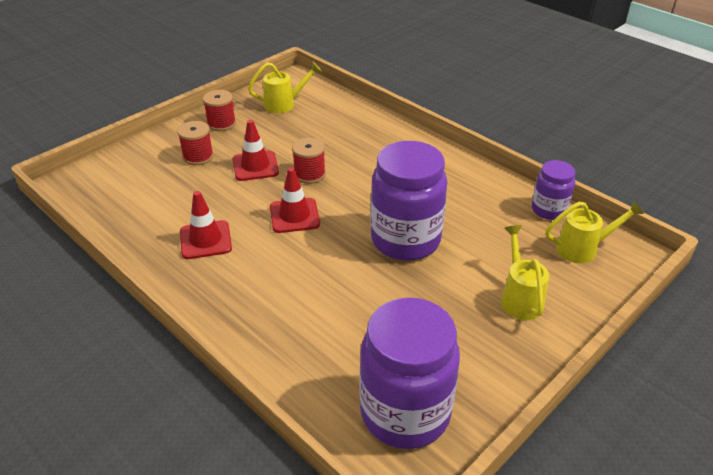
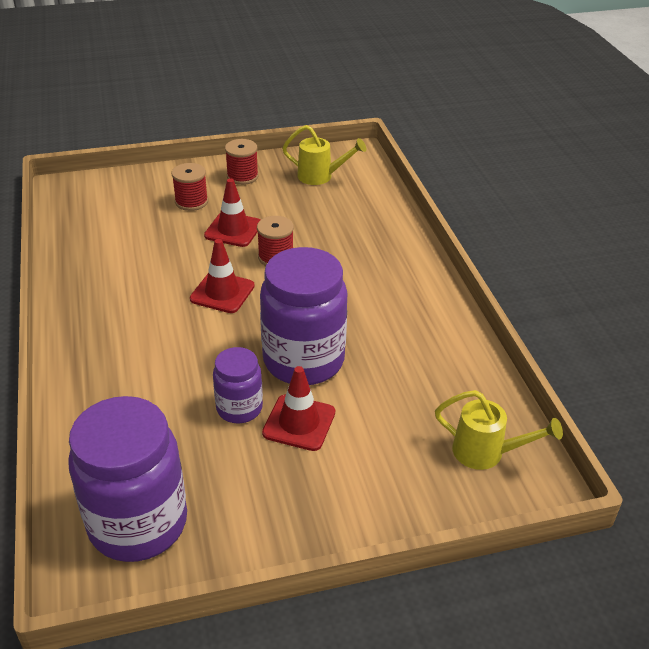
camera: 30 degrees right, 0 degrees up
(205, 240) = (124, 284): red traffic cone -> red traffic cone (299, 423)
(519, 298) = (360, 471): yellow watering can -> none
(549, 210) = (491, 394): purple jar -> purple jar (239, 408)

